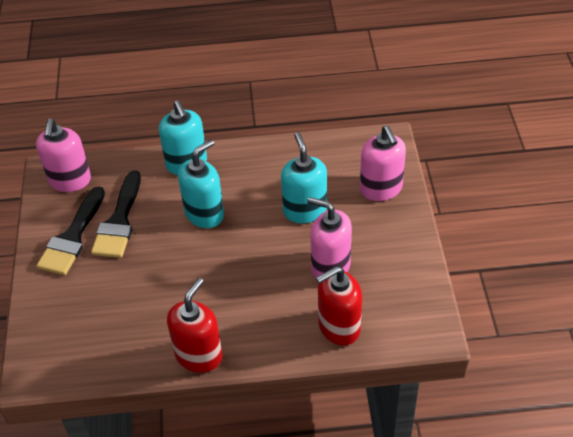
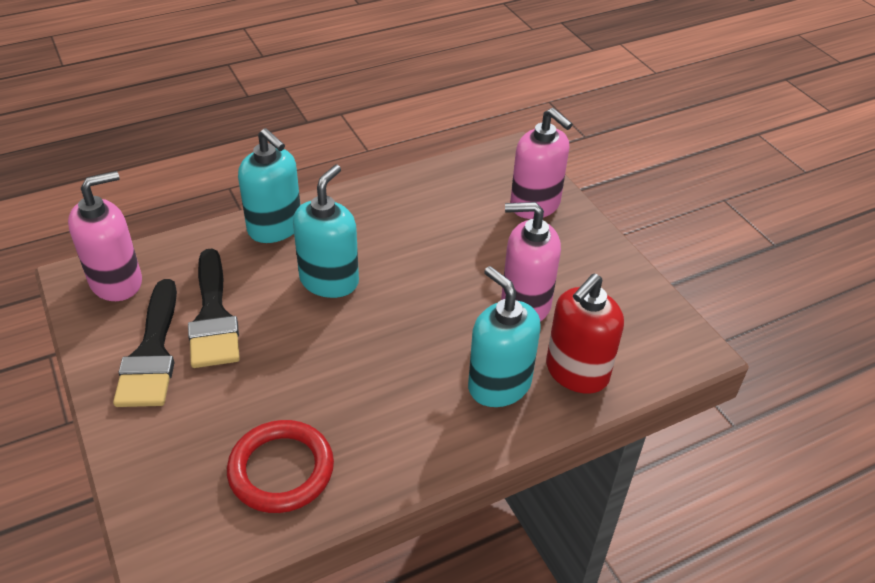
camera: 25 degrees left, 5 degrees down
(70, 180) = (117, 282): pink soap dispenser -> pink soap dispenser turned 105 degrees counterclockwise
(117, 338) = (281, 470): none -> red ring
(199, 355) = (412, 459): red soap dispenser -> none
(304, 210) = (457, 248): turquoise soap dispenser -> turquoise soap dispenser (499, 385)

